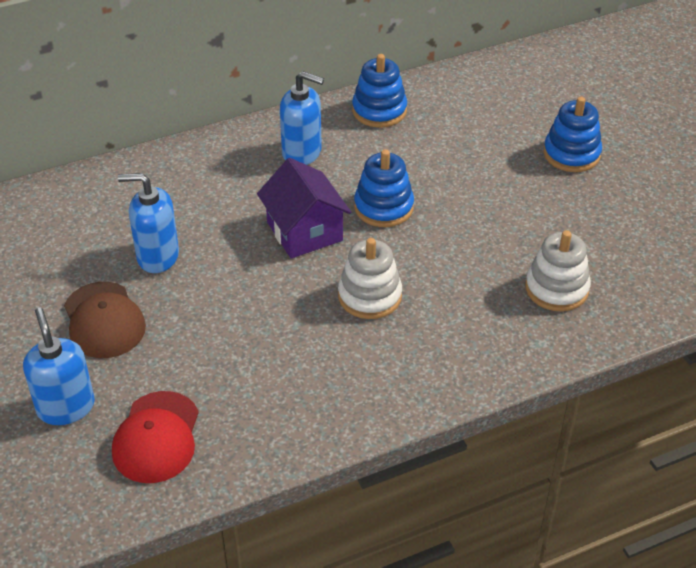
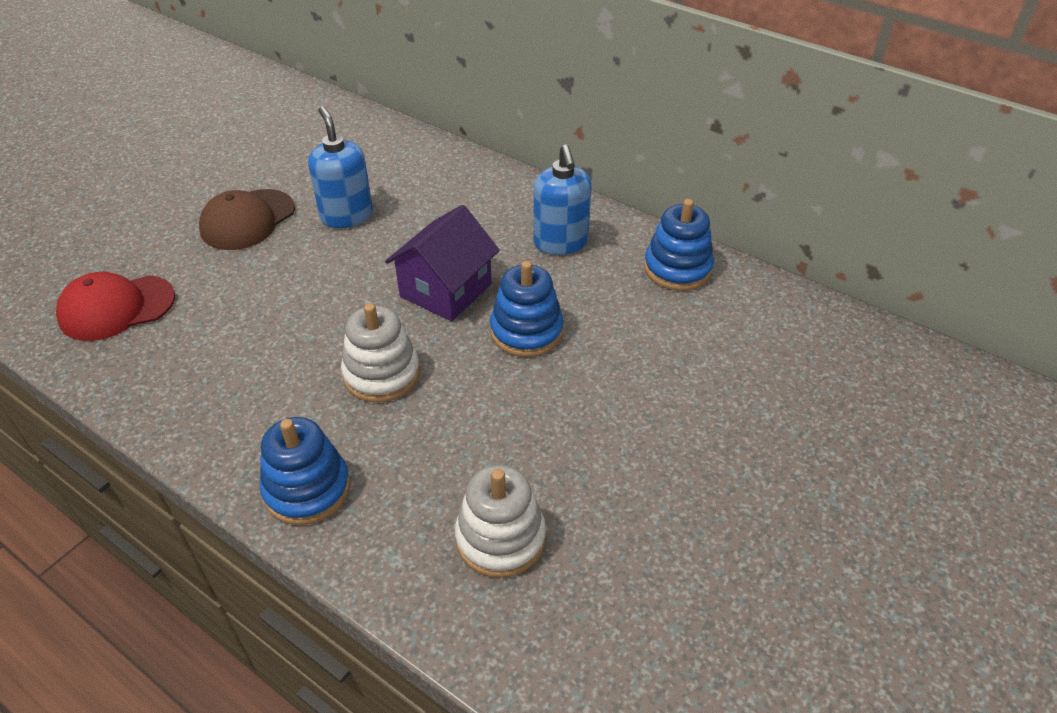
camera: 60 degrees right, 0 degrees up
(66, 407) = (134, 243): blue soap dispenser -> none
(571, 154) = (764, 460): blue stacking toy -> blue stacking toy (307, 489)

